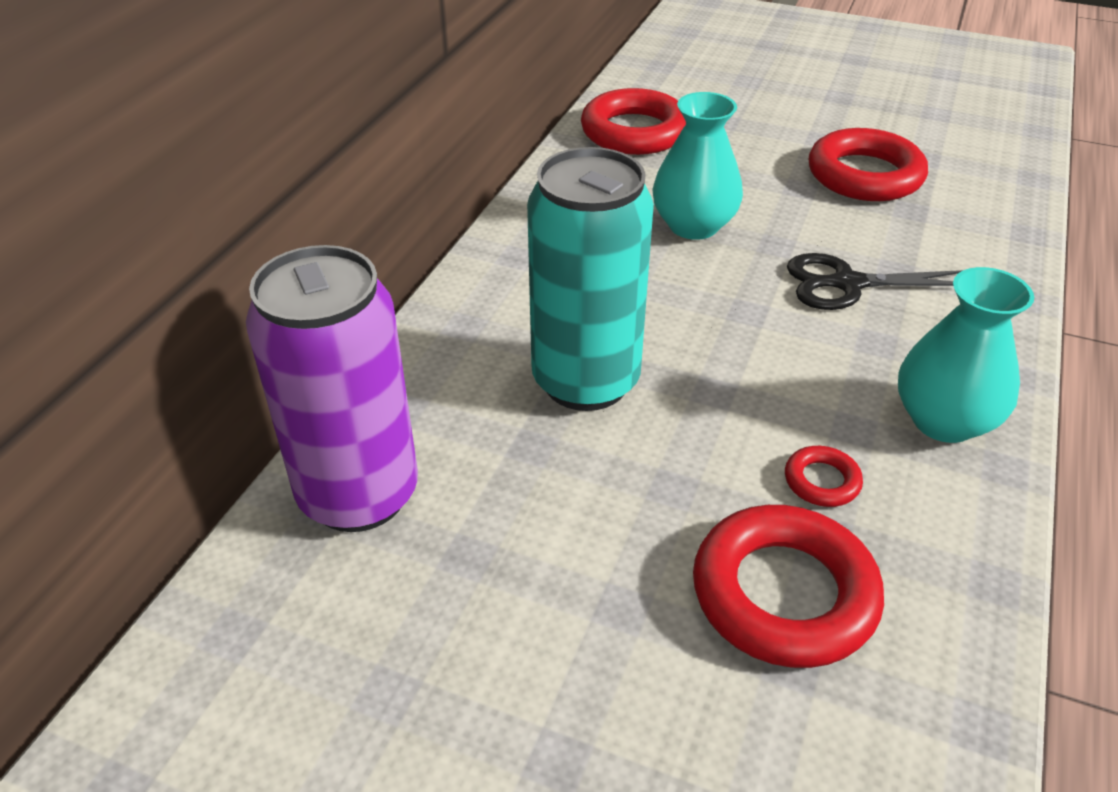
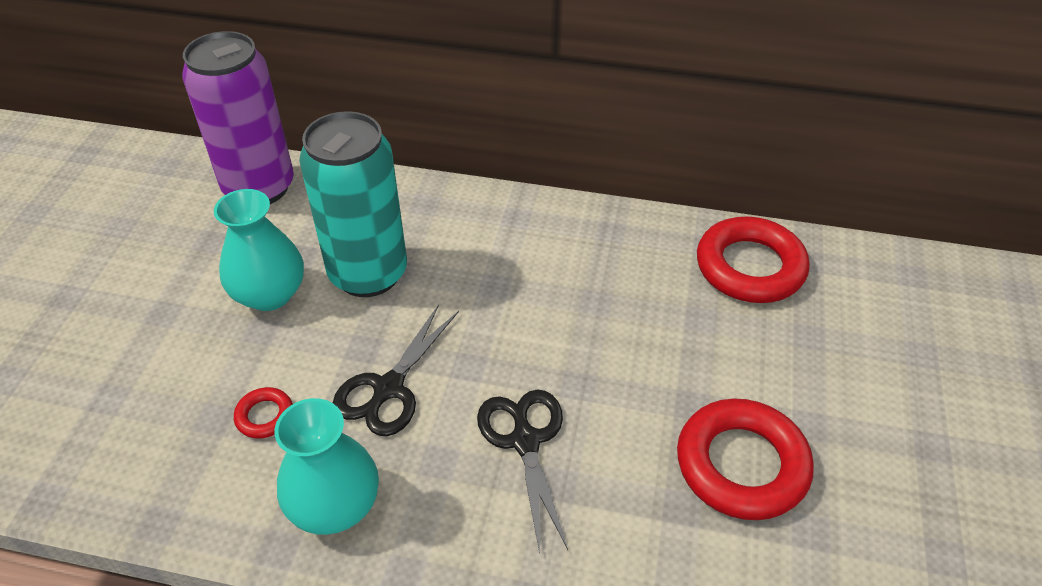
camera: 80 degrees right, 5 degrees up
(693, 226) = (592, 322): turquoise vase -> turquoise vase (269, 294)
(779, 373) = (388, 389): none -> black scissors
(784, 594) = (162, 393): red ring -> none

